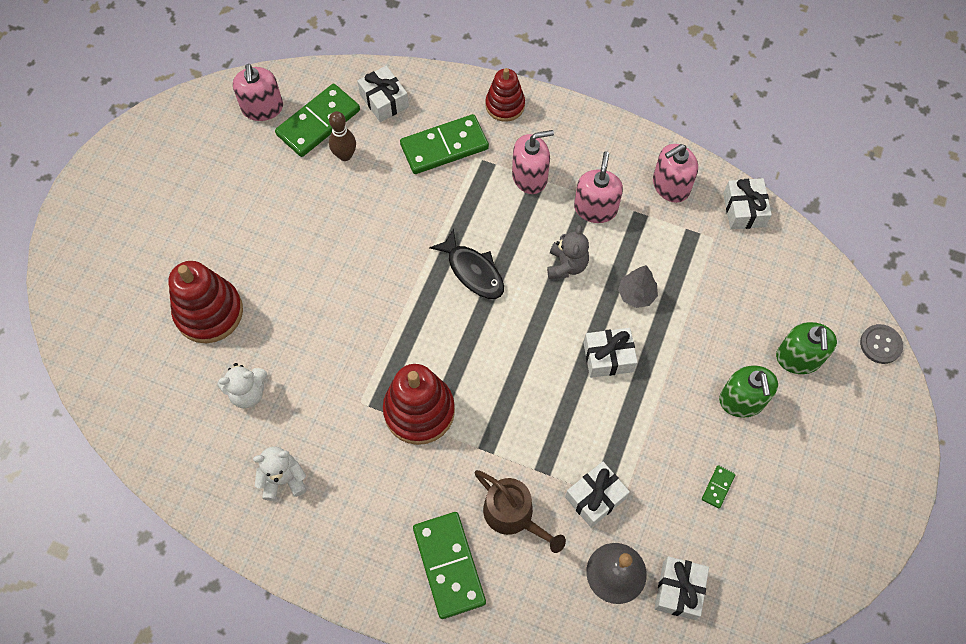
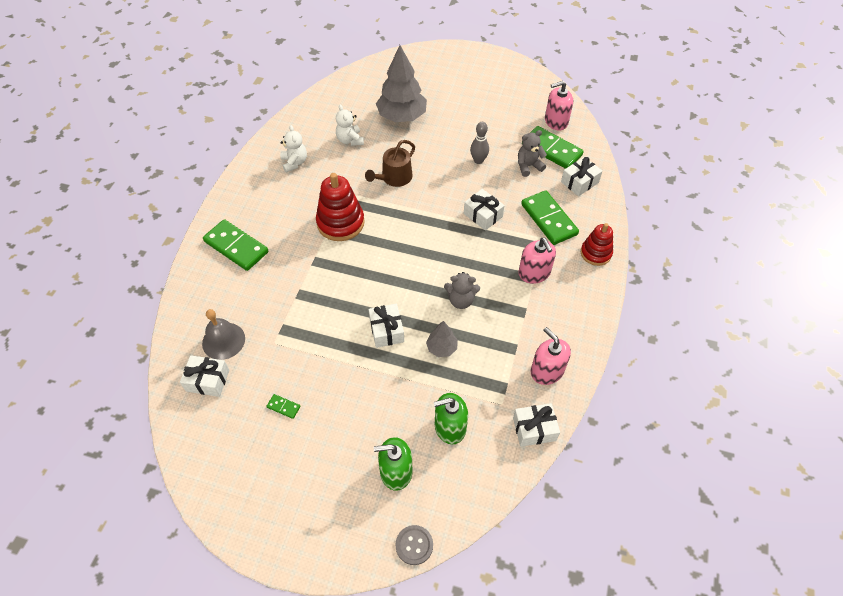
camera: 85 degrees right, 10 degrees down
(209, 312) = (402, 116): red stacking toy -> grey tree
(323, 216) = (478, 160): none -> grey bowling pin
(345, 155) = (528, 166): brown bowling pin -> grey teddy bear
(449, 565) = (236, 247): green domino -> green domino turned 60 degrees clockwise
(473, 271) = (448, 244): black fish -> none
(513, 515) = (267, 279): brown watering can -> brown watering can (394, 178)
(595, 208) = (514, 317): pink soap dispenser -> none
(595, 497) = (278, 326): white gift -> white gift (483, 215)
(742, 400) = (355, 425): green soap dispenser -> green soap dispenser (450, 427)

